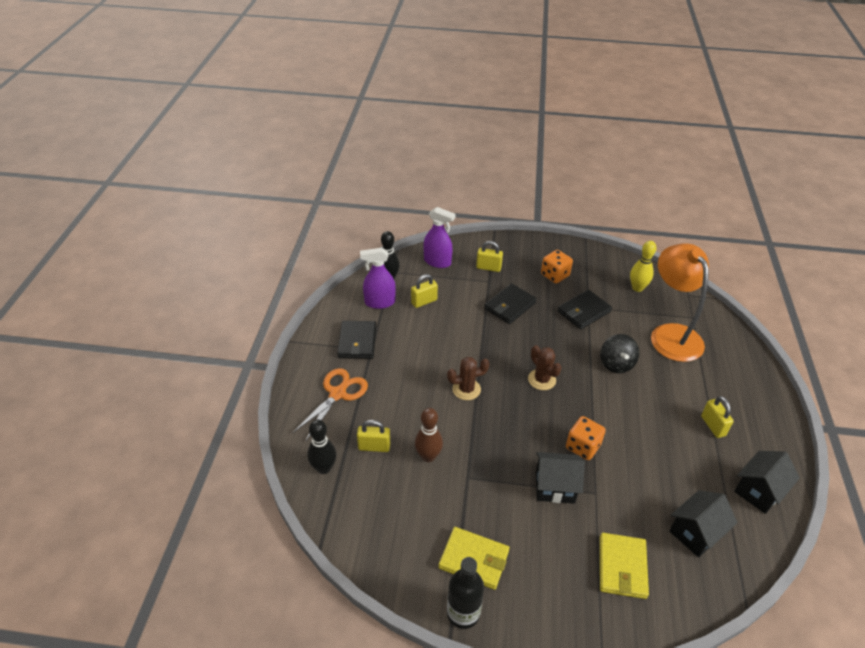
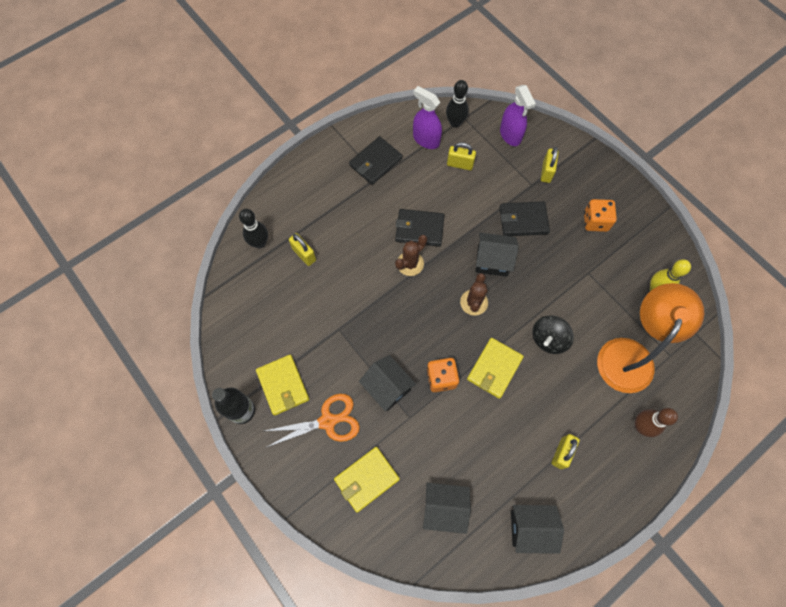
camera: 45 degrees right, 25 degrees up
(337, 394) = (321, 194): orange scissors -> orange scissors (327, 421)
(428, 456) = (330, 291): brown bowling pin -> brown bowling pin (640, 426)
(466, 389) = (410, 263): brown cactus -> brown cactus turned 75 degrees counterclockwise
(488, 268) = (546, 172): yellow padlock -> yellow padlock turned 45 degrees clockwise
(521, 345) = (492, 261): none -> black house
(583, 311) = (579, 273): black wallet -> black wallet (419, 229)
(608, 410) = (494, 368): none -> yellow wallet

